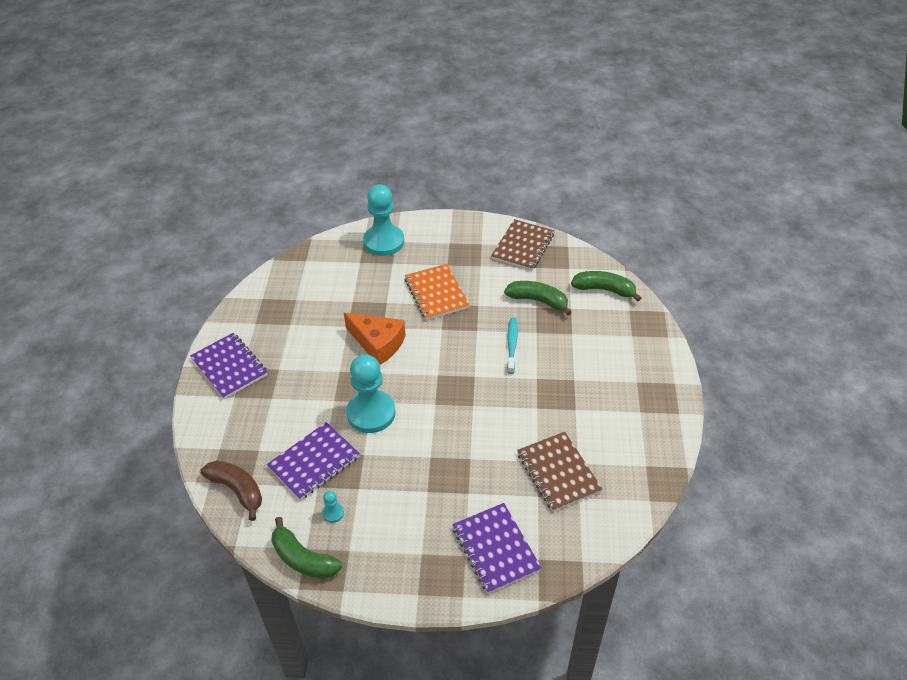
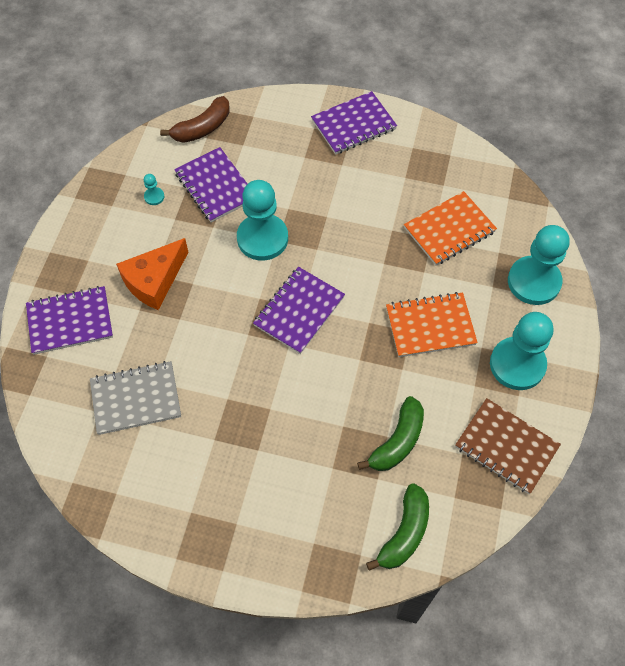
camera: 100 degrees right, 15 degrees up
(303, 558) = (116, 171): green banana -> none
(342, 291) = (449, 230): none -> orange notebook
(378, 343) = (359, 255): orange cheese -> orange cheese (154, 281)
(442, 374) = (299, 311): none -> purple notebook
(457, 245) = (517, 364): none -> turquoise pawn
(512, 345) = (328, 393): turquoise toothbrush -> none
(558, 472) = (136, 399): brown notebook -> grey notebook

